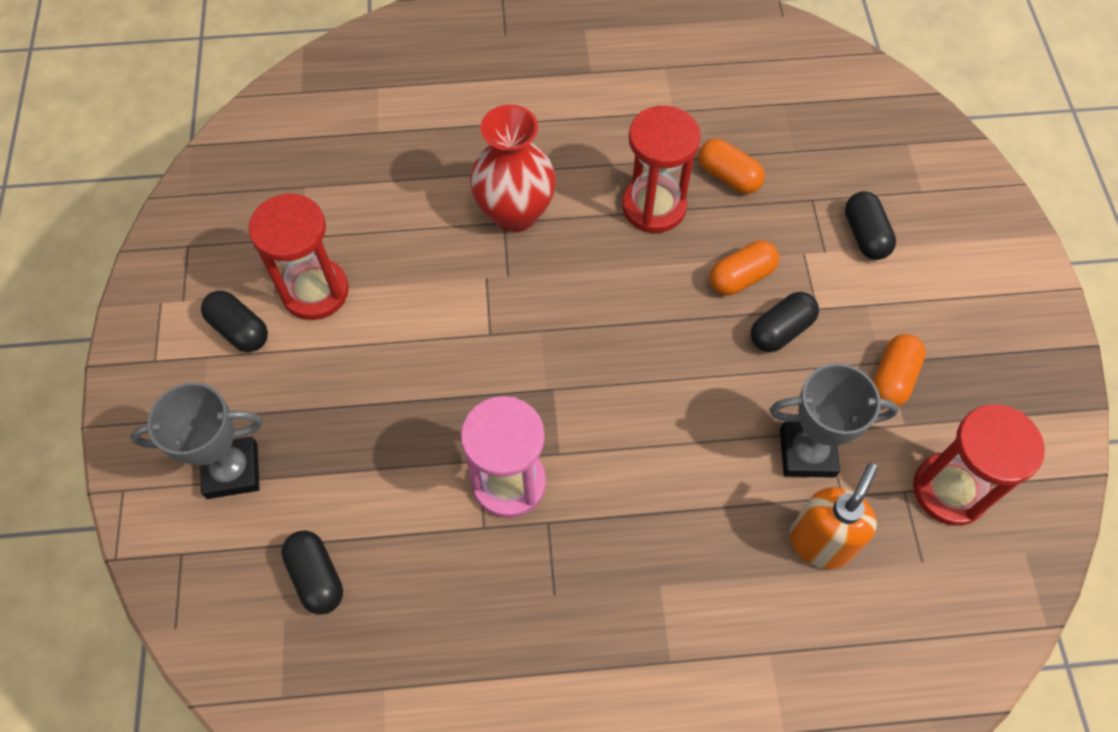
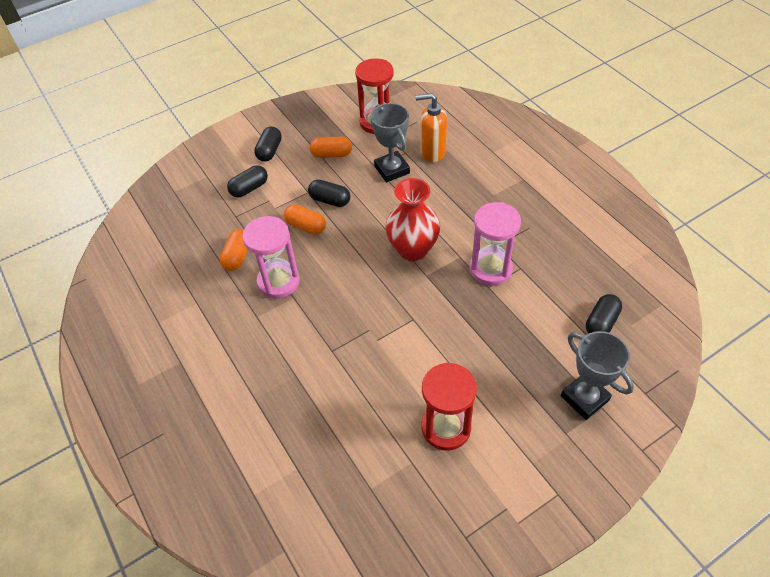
camera: 115 degrees left, 10 degrees down
(239, 330) = (501, 455): black capsule -> black capsule (269, 151)
(515, 213) = (321, 348): red vase -> red vase (413, 250)
(654, 207) = (278, 281): red hourglass -> pink hourglass

